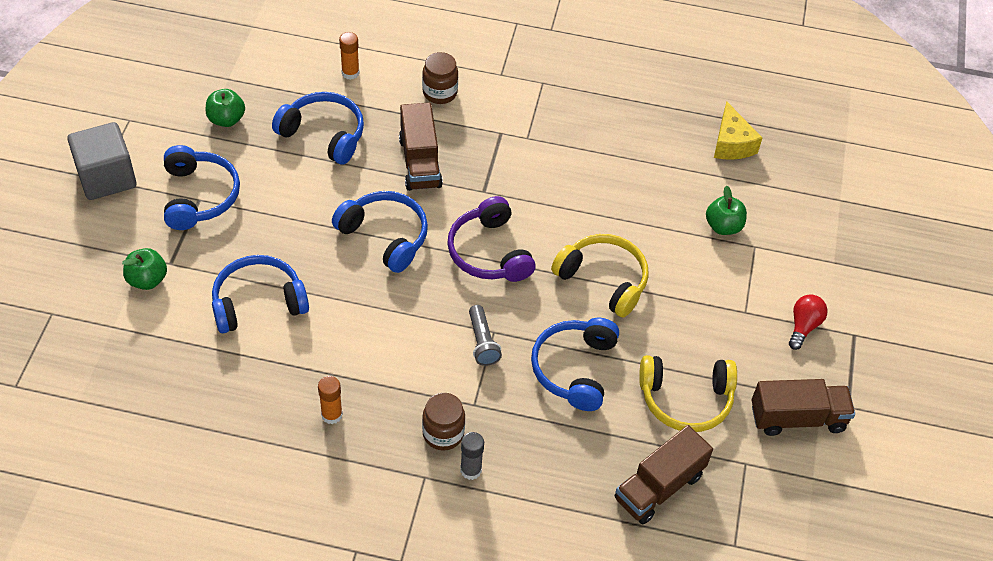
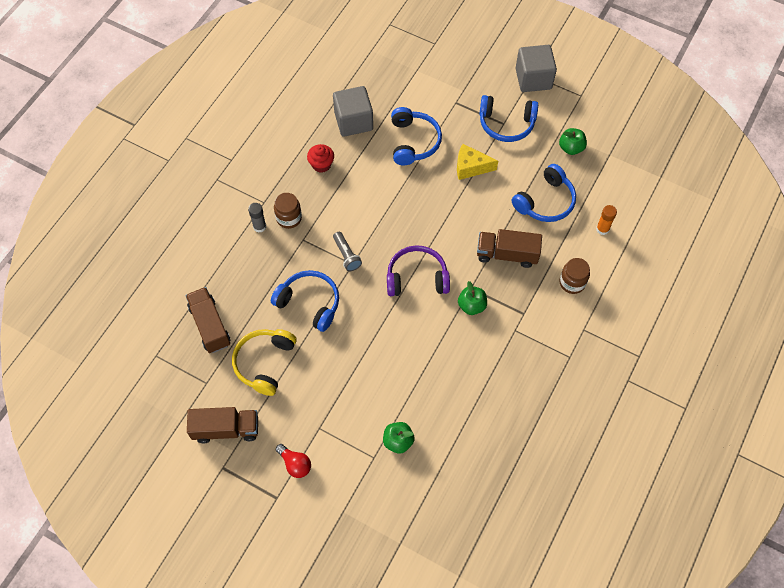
camera: 110 degrees right, 10 degrees up
(147, 280) = (446, 90): green apple -> green apple (471, 306)
(236, 391) = (353, 121): none -> grey cube
(332, 415) = (321, 164): orange glue stick -> red cupcake
(385, 236) = (447, 219): blue headphones -> none
(482, 342) = (346, 255): grey flashlight -> grey flashlight turned 120 degrees counterclockwise
(603, 280) = (374, 342): yellow headphones -> none
(731, 143) = (477, 479): yellow cheese -> yellow cheese (471, 167)
(797, 418) = (226, 429): brown truck -> brown truck turned 105 degrees counterclockwise

